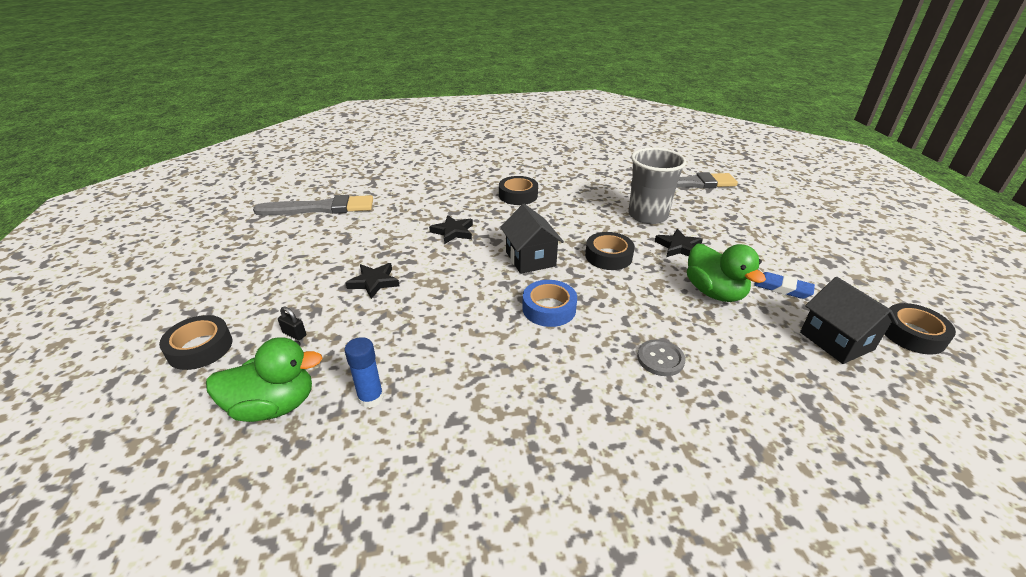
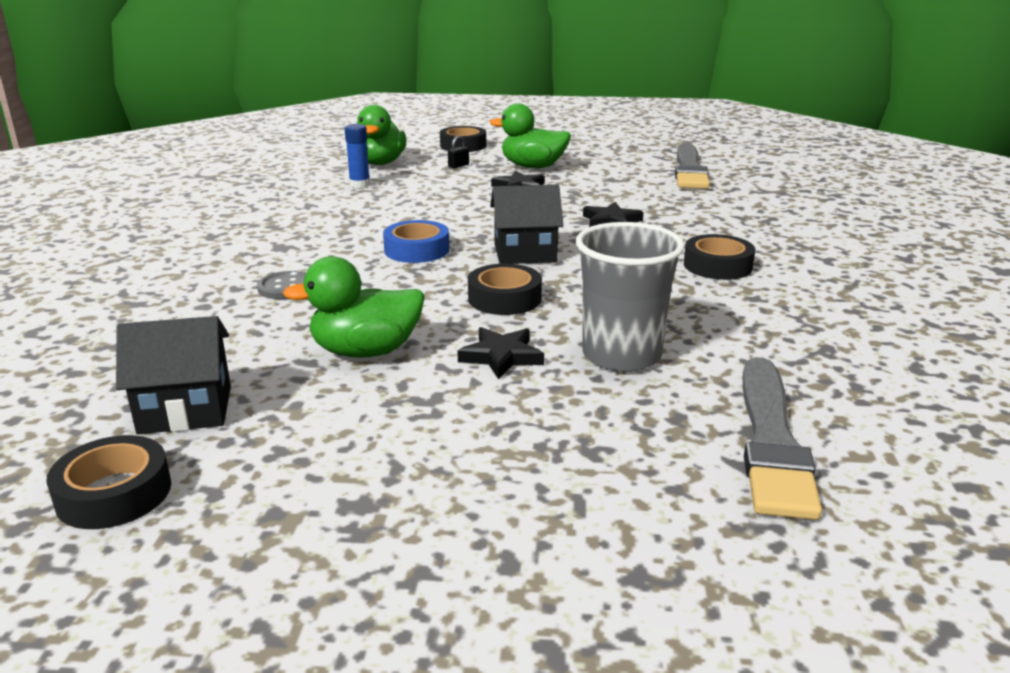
camera: 105 degrees right, 10 degrees down
(303, 284) = (533, 167): none -> green duck
(782, 288) = (327, 413): blue eraser -> none

